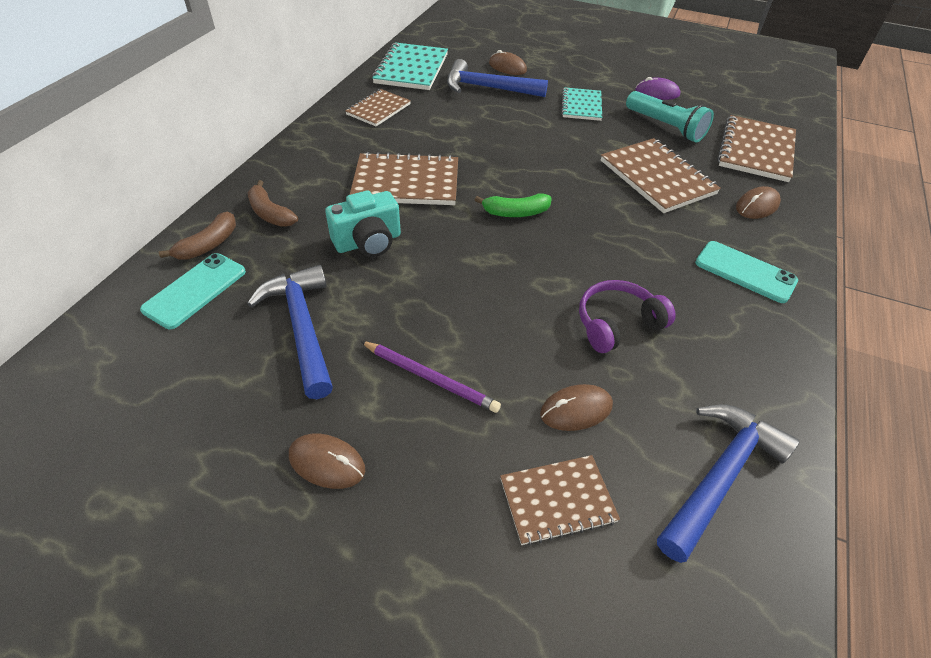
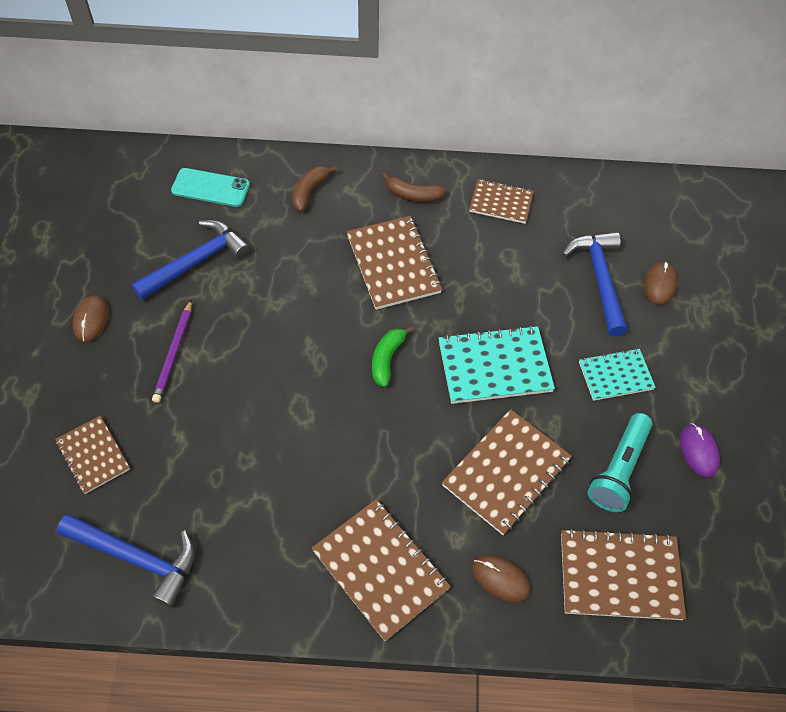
camera: 70 degrees right, 10 degrees up
(208, 245) = (259, 172): brown banana -> brown banana (413, 195)
(368, 242) = (302, 266): turquoise camera -> none
(411, 69) = (597, 201): turquoise notebook -> turquoise notebook (494, 366)
(515, 213) = (387, 359): green banana -> green banana turned 45 degrees clockwise
(576, 410) = (171, 452): brown mouse -> none
(617, 323) = (270, 466): purple headphones -> none
(745, 272) = (380, 569): turquoise phone -> brown notebook

